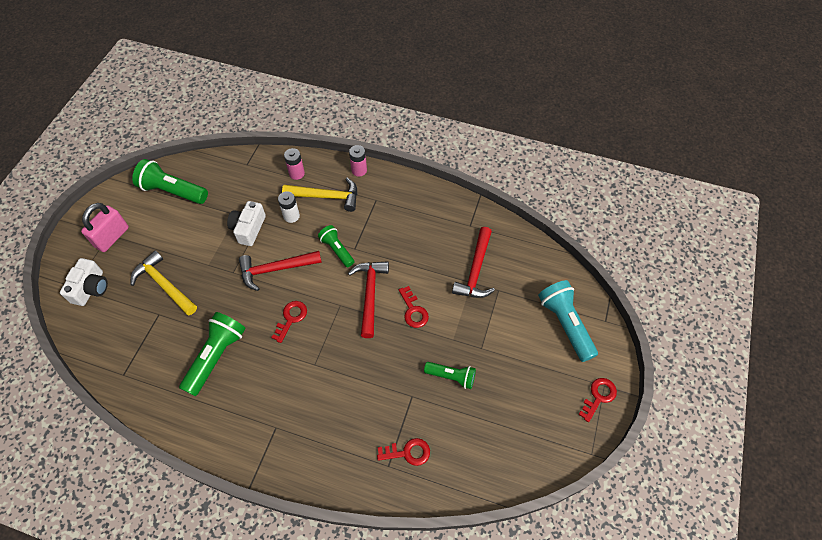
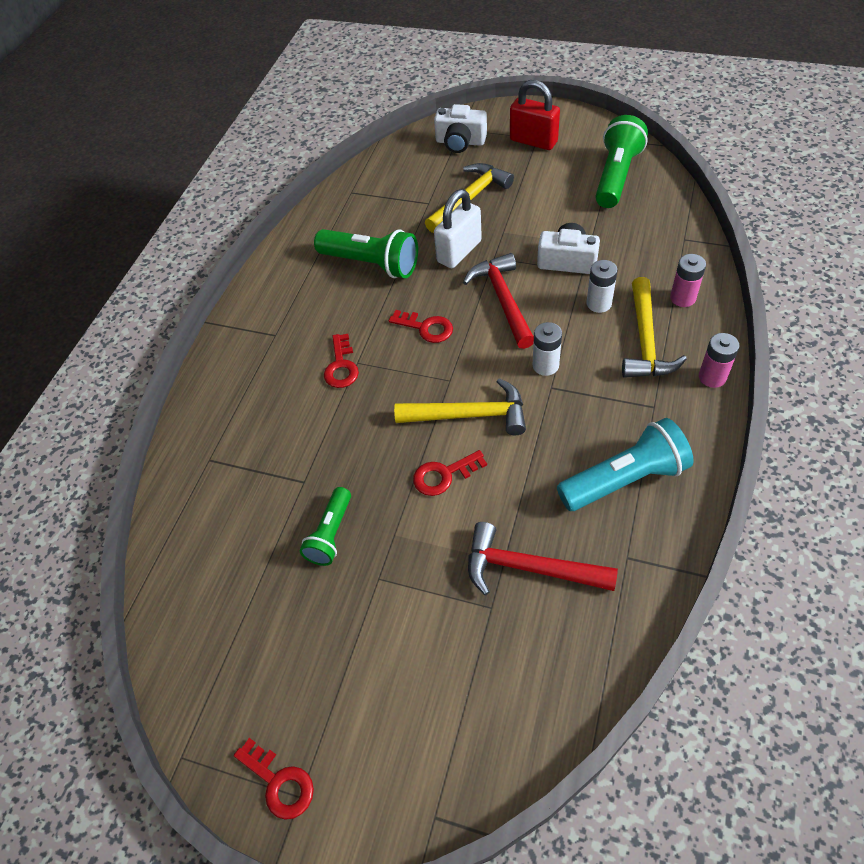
camera: 95 degrees right, 5 degrees down
(112, 237) = (533, 141): pink padlock -> red padlock
(220, 294) = (459, 251): none -> white padlock
(337, 250) = (545, 365): green flashlight -> white battery
(370, 294) = (470, 415): red hammer -> yellow hammer
(408, 452) = (223, 481): red key -> red key (341, 366)
(565, 324) = (425, 730): turquoise flashlight -> turquoise flashlight (624, 479)

